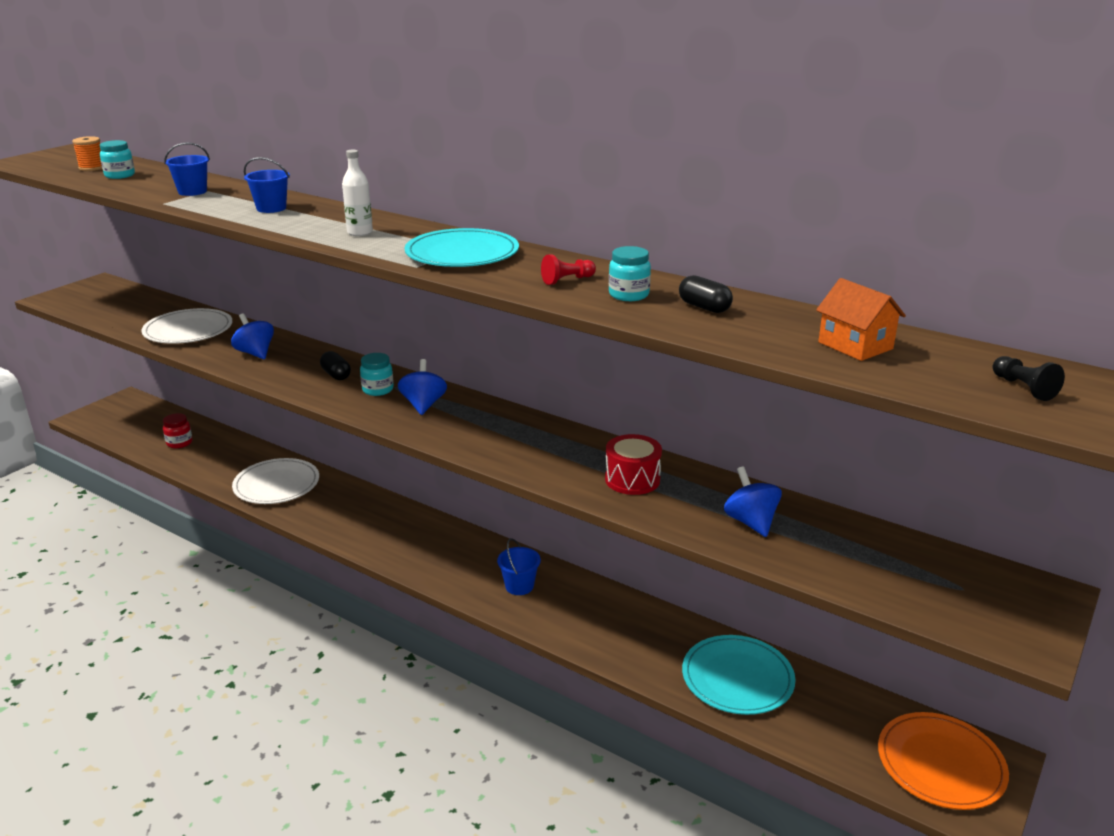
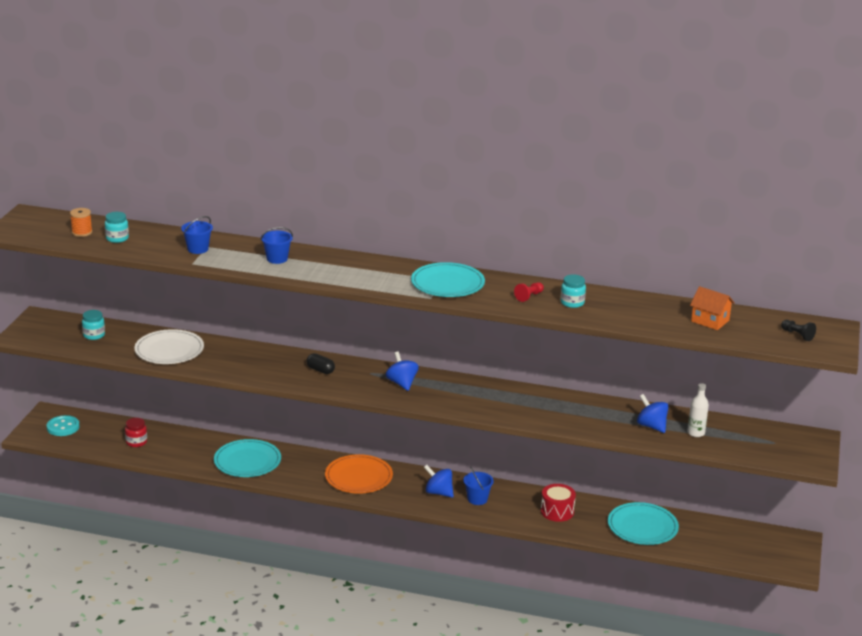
camera: 20 degrees left, 0 degrees up
(123, 415) = (63, 427): none -> turquoise button
(255, 353) = (243, 362): blue spinning top -> blue spinning top (438, 492)
(276, 485) = (247, 461): white plate -> turquoise plate
(360, 232) = (364, 274): white bottle -> white bottle (696, 433)
(378, 390) = (360, 377): turquoise jar -> turquoise jar (94, 335)
(632, 479) = (570, 412): red drum -> red drum (557, 511)
(704, 307) = (619, 306): black capsule -> none
(940, 764) = (770, 548): orange plate -> orange plate (358, 477)

